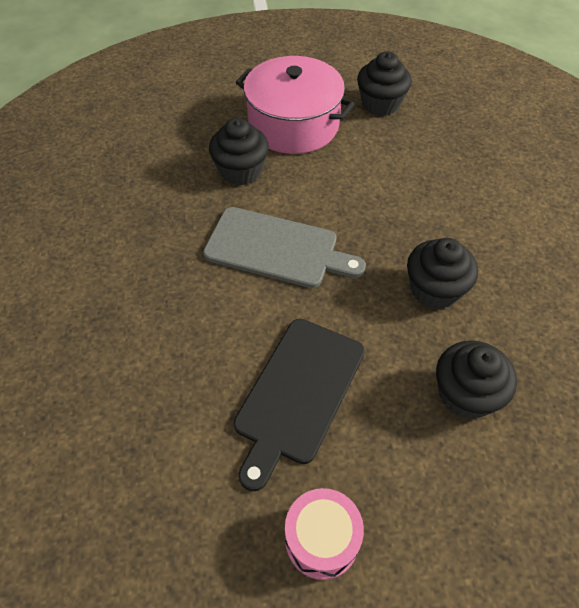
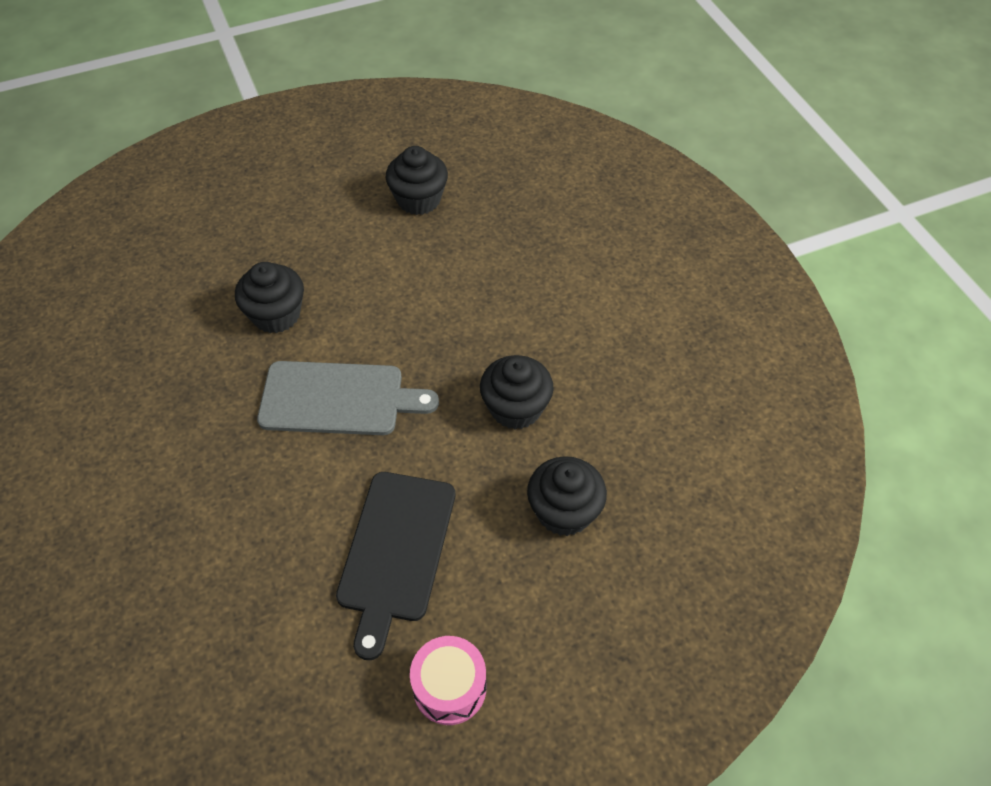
camera: 15 degrees left, 0 degrees up
(293, 125) = (324, 245): pink pot -> none

